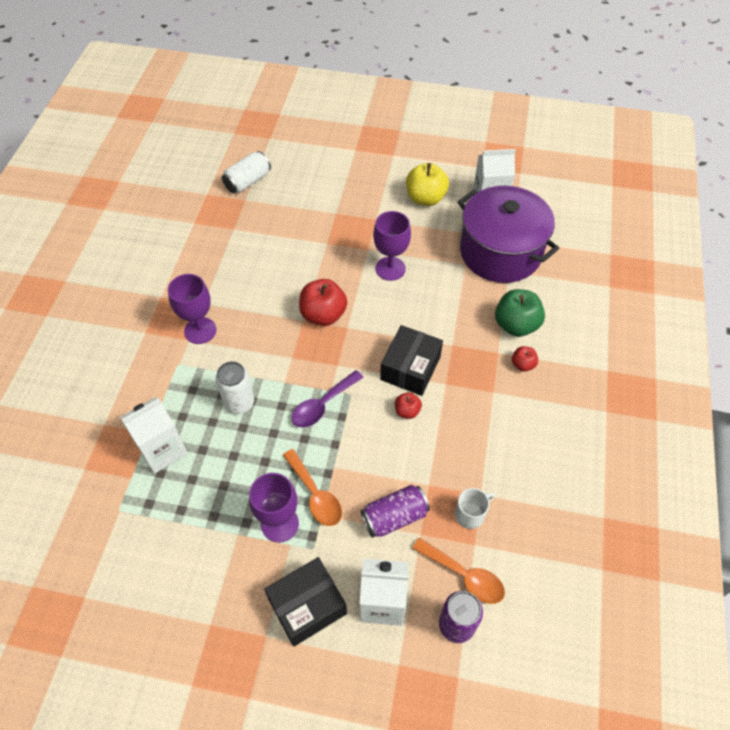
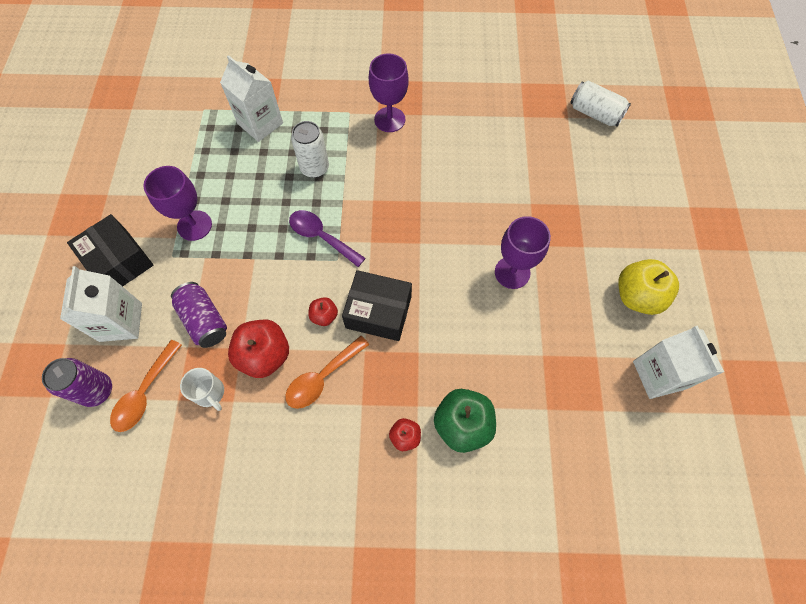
camera: 80 degrees right, 10 degrees up
(315, 494) = (224, 248): orange spoon -> orange spoon (322, 377)
(323, 315) = (431, 217): red apple -> red apple (265, 355)
(500, 252) = (575, 397): purple pot -> none

